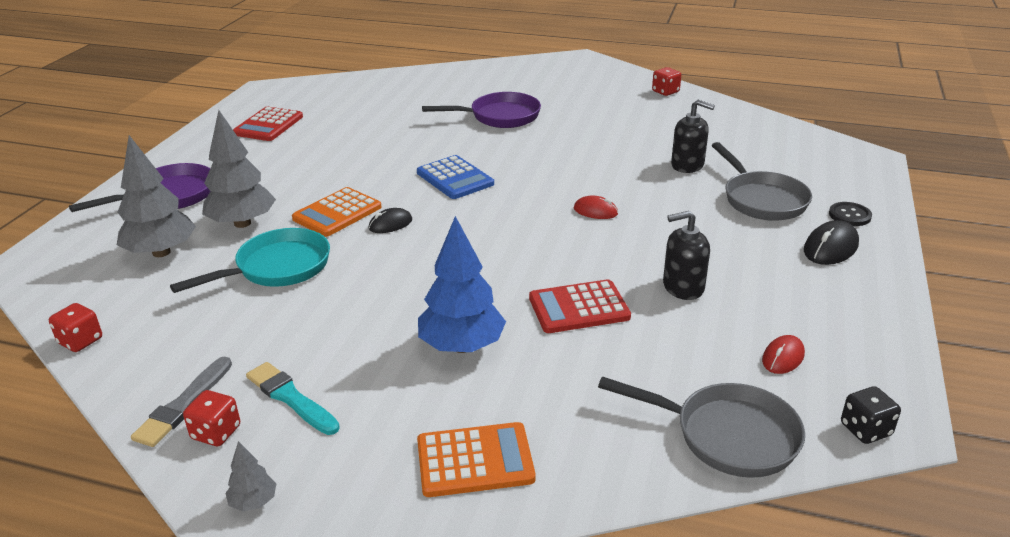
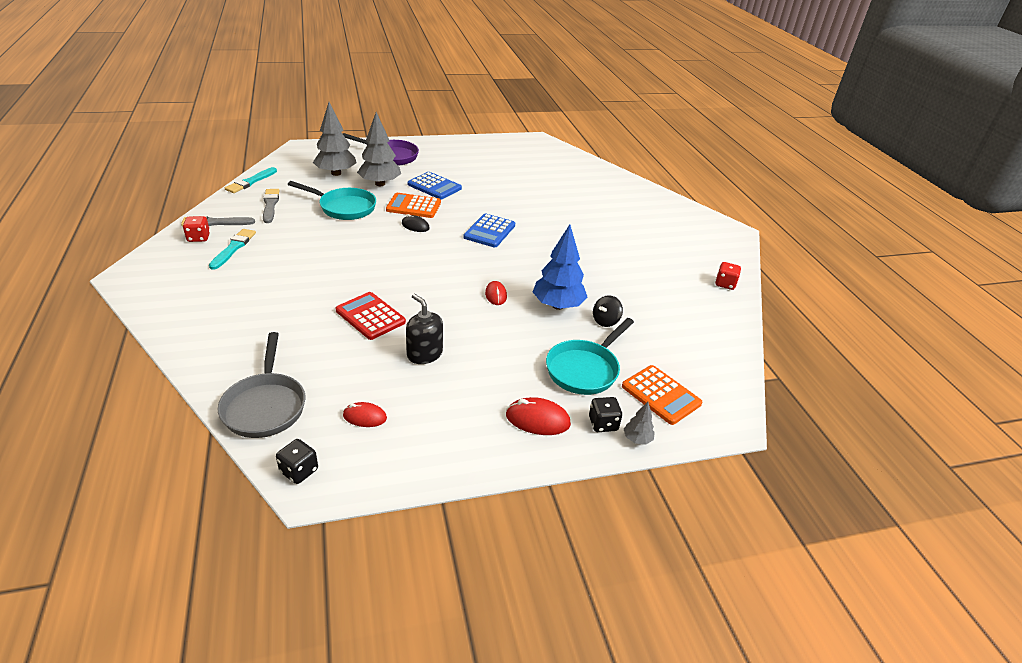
camera: 55 degrees right, 5 degrees up
(80, 341) = (250, 182): red dice -> turquoise brush
(189, 335) = (270, 205): none -> grey brush
(254, 502) = (154, 263): grey tree -> grey tree (637, 439)
(268, 125) = (494, 155): red calculator -> none
(301, 185) = (434, 186): none -> blue calculator
(462, 346) = (305, 285): blue tree -> blue tree (557, 305)
(475, 460) = (206, 317): orange calculator -> orange calculator (661, 395)
(500, 117) = (593, 224): purple pan -> none
(687, 165) = (605, 321): black soap dispenser -> black spinning top
(761, 200) = (584, 369): grey pan -> turquoise pan
(830, 248) = (537, 420): black mouse -> red mouse
(849, 215) = (603, 424): black button -> black dice

